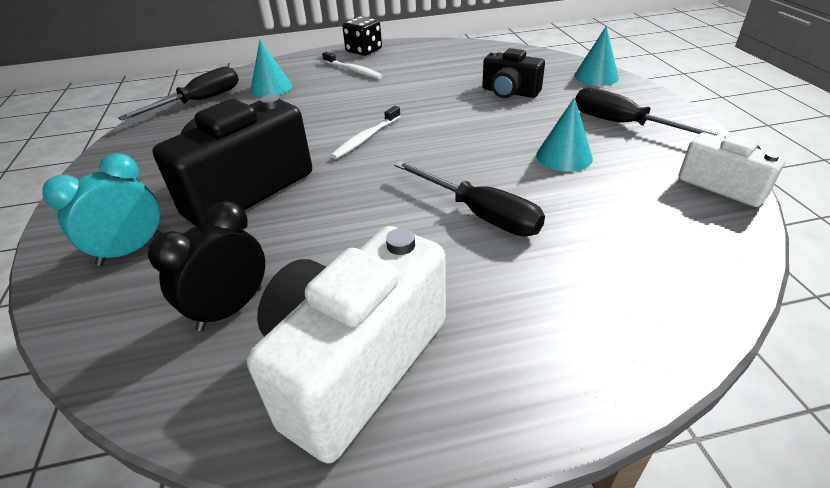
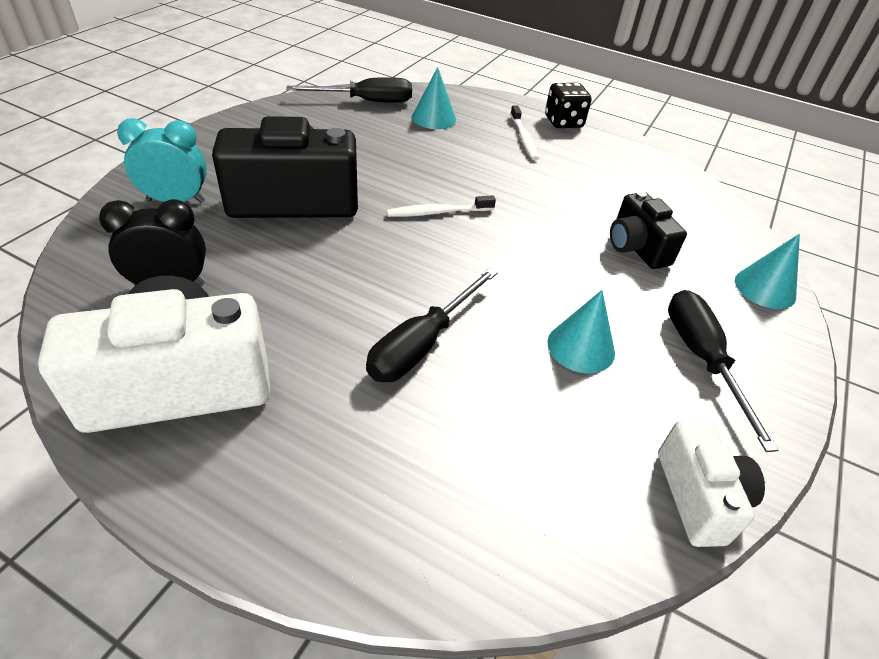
camera: 35 degrees right, 5 degrees up
(480, 214) = (422, 344): black screwdriver -> black screwdriver turned 45 degrees clockwise

